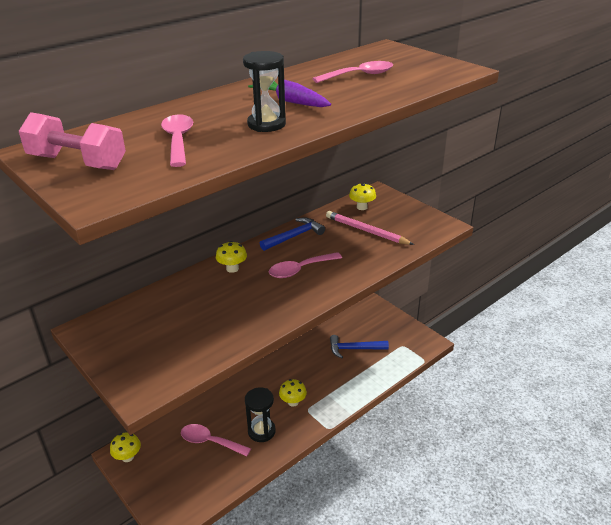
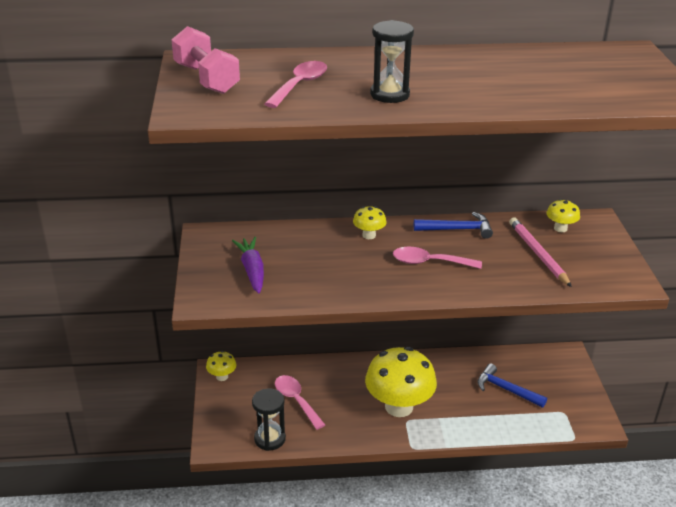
camera: 35 degrees right, 0 degrees up
(261, 431) = (348, 416): black hourglass -> black hourglass (270, 439)
(291, 102) = (442, 80): purple carrot -> purple carrot (252, 270)
(293, 402) = (399, 406): yellow mushroom -> yellow mushroom, size x2.25
(359, 75) = (550, 73): pink spoon -> none

